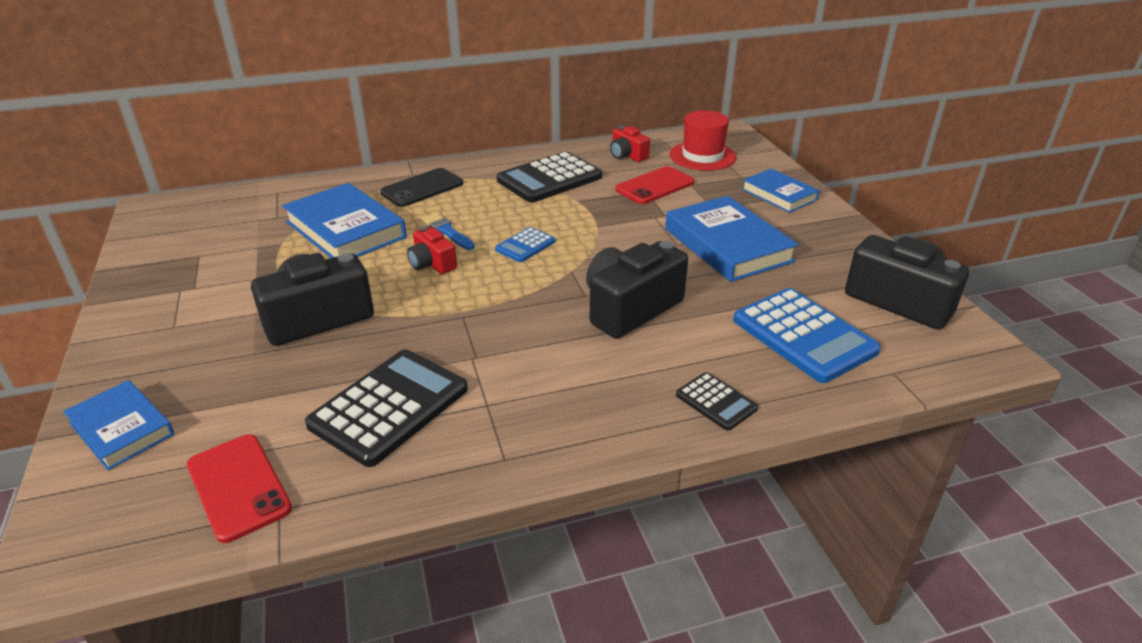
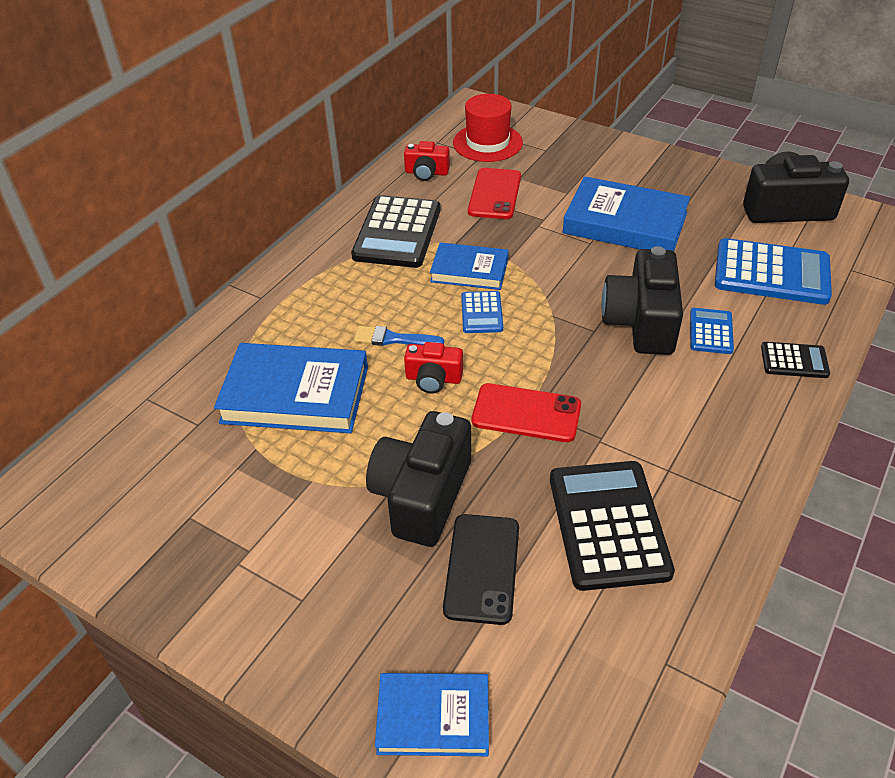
camera: 40 degrees left, 10 degrees up
(238, 487) = (610, 674): red phone -> red phone (526, 413)
(422, 188) = (295, 307): black phone -> black phone (482, 568)
(676, 344) = (710, 331): none -> blue calculator
(779, 195) = (595, 154): blue book -> blue book (469, 270)

